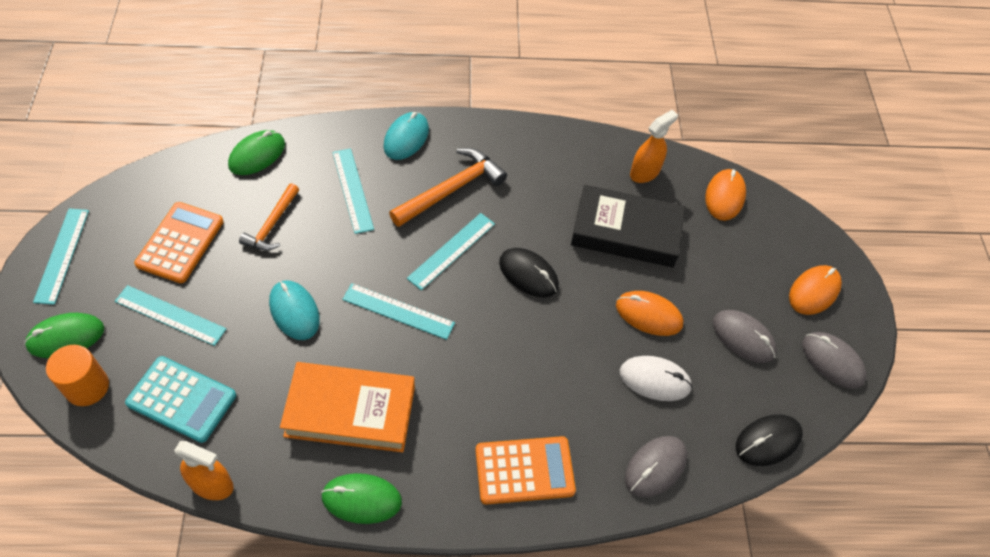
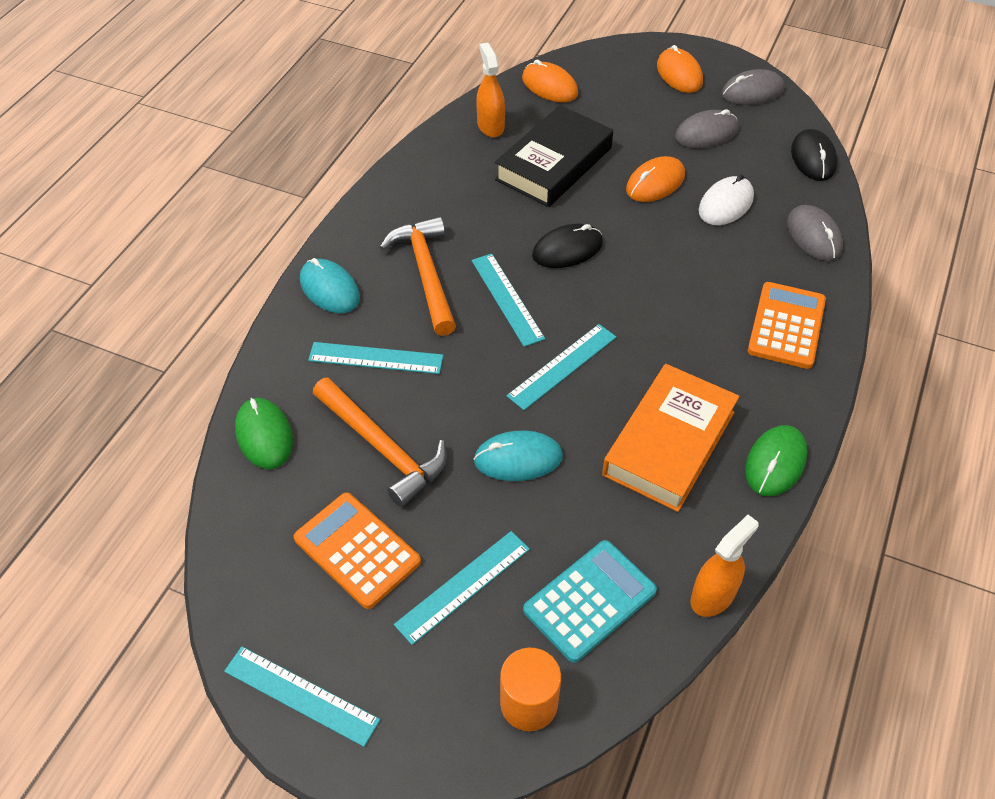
camera: 60 degrees left, 5 degrees down
(66, 337) = (440, 715): green mouse -> none
(272, 225) = (382, 448): orange hammer -> orange hammer, size x1.56

